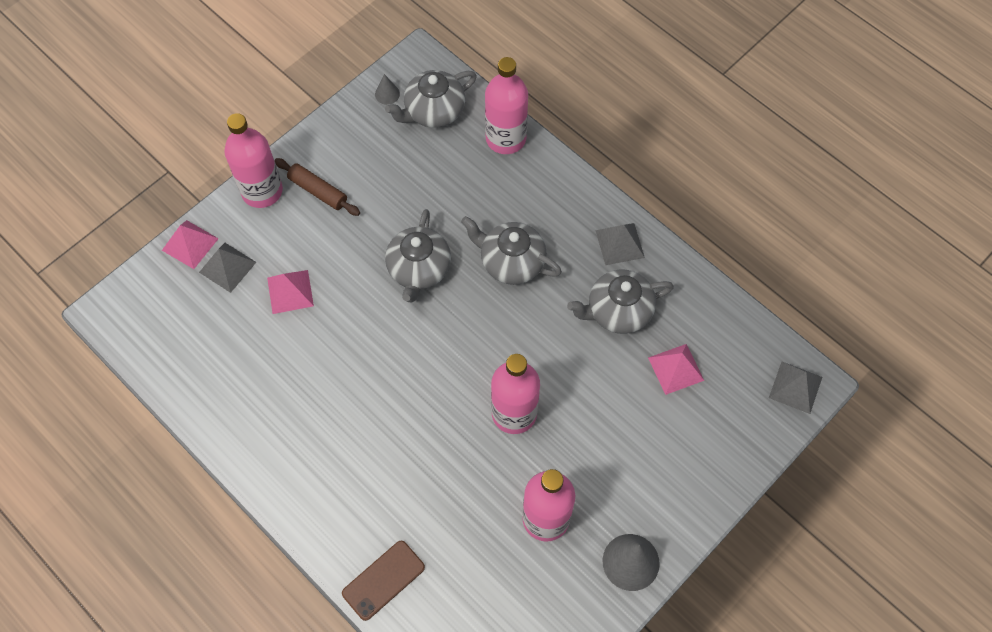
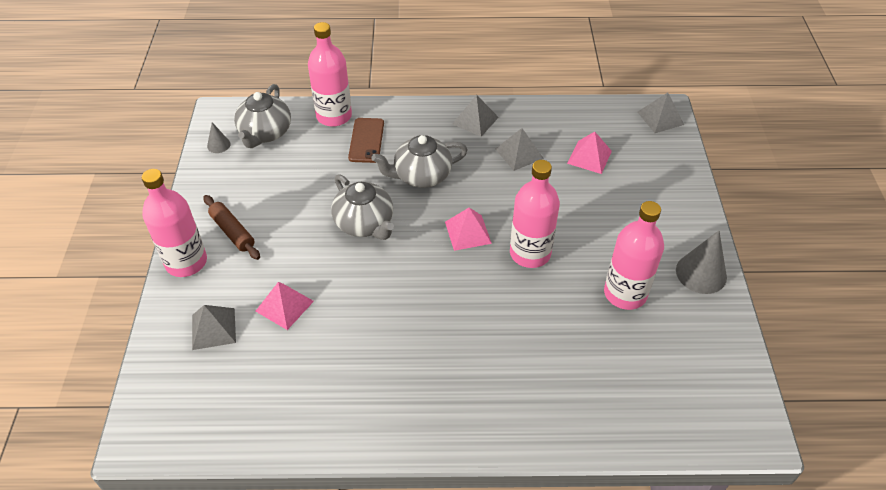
camera: 45 degrees left, 15 degrees down
(190, 244) = (162, 337): pink pyramid -> pink pyramid (468, 232)
(318, 191) = (232, 232): brown rolling pin -> brown rolling pin turned 60 degrees clockwise
(383, 580) = (577, 424): brown phone -> brown phone (366, 140)
(618, 311) = (519, 153): grey teapot -> grey pyramid

